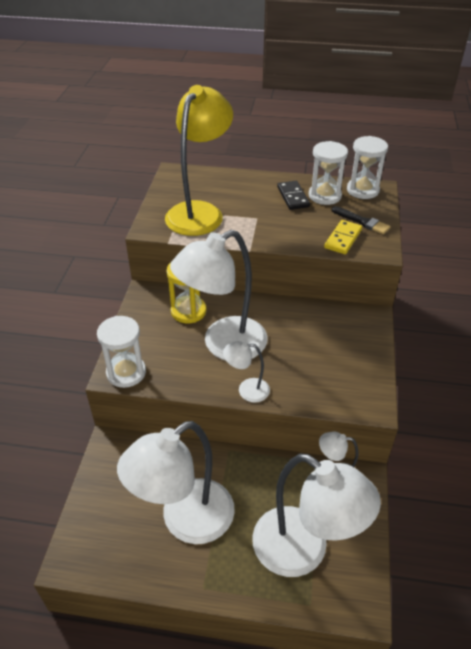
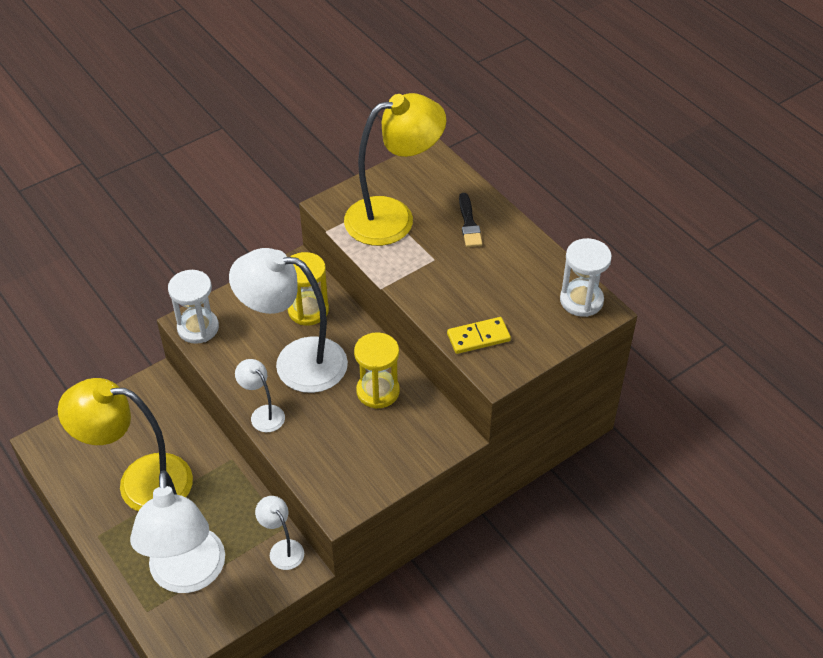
camera: 45 degrees right, 5 degrees up
(185, 521) = (140, 482): white lamp -> yellow lamp
(293, 197) = (500, 260): black domino -> none
(296, 324) = (378, 391): none -> yellow hourglass
(324, 196) = (533, 280): white hourglass -> none
(362, 221) = (525, 333): black brush -> black brush (469, 223)

